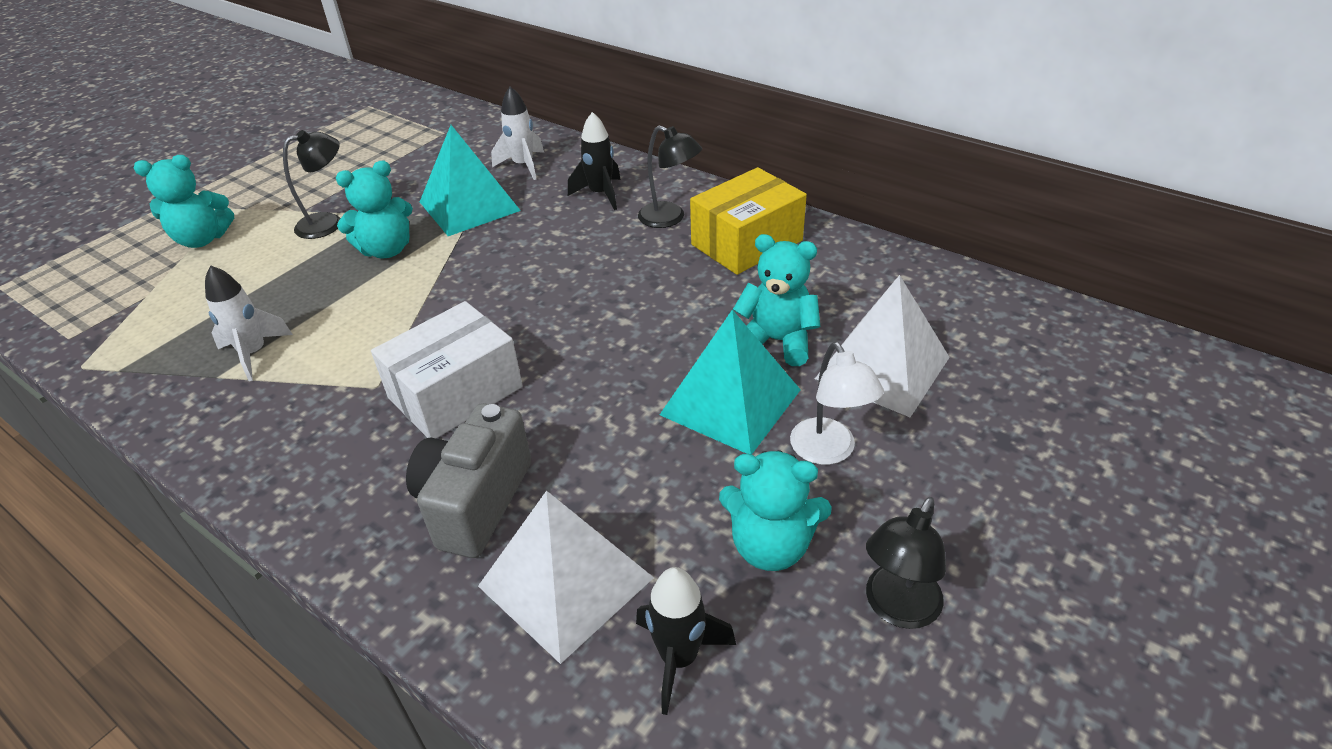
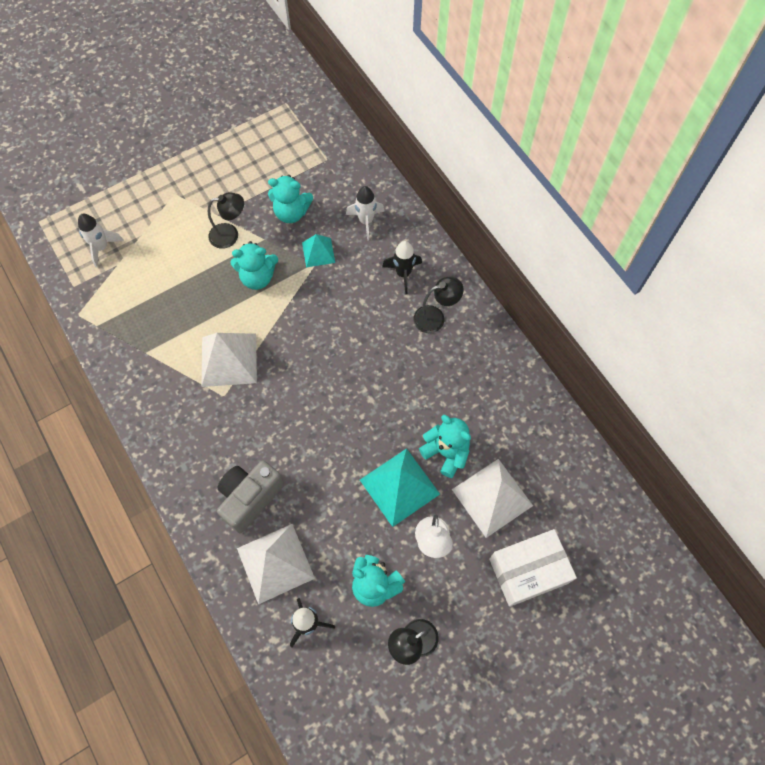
camera: 20 degrees right, 25 degrees up
(202, 239) = (154, 221): turquoise teddy bear -> turquoise teddy bear (291, 212)
(254, 354) = (167, 342): white rocket -> white rocket (102, 247)
(370, 343) = (229, 360): none -> white pyramid
(455, 392) = (262, 418): white box -> white box (528, 571)
(469, 206) = (318, 252): turquoise pyramid -> turquoise pyramid, size x0.57
(669, 218) = (435, 317): black lamp -> black lamp turned 75 degrees counterclockwise
(747, 242) = (471, 360): yellow box -> none

